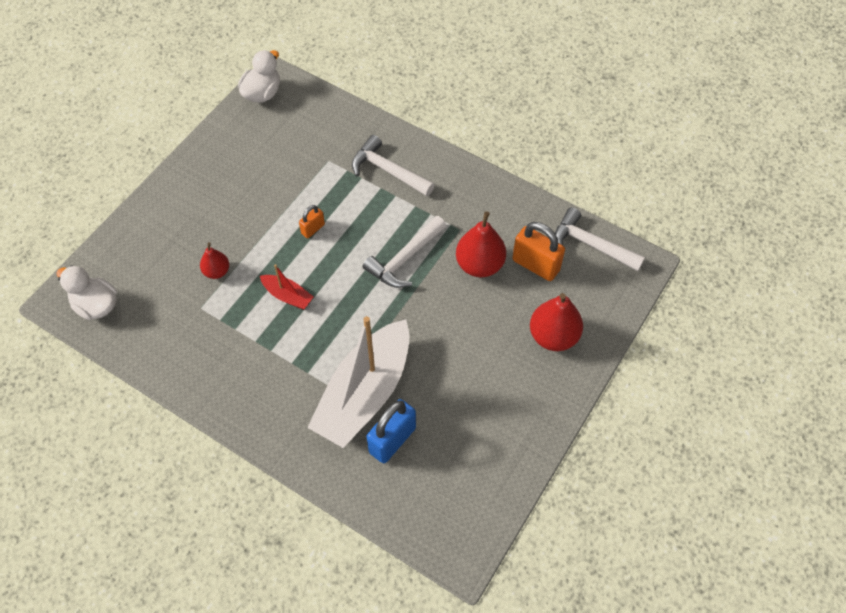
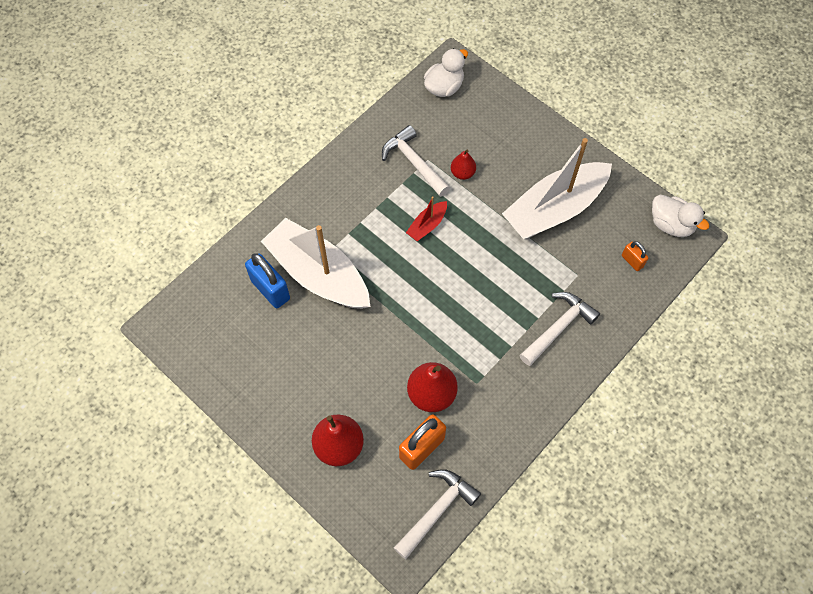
camera: 100 degrees right, 5 degrees up
(254, 185) = (554, 209): none -> white boat
(313, 229) = (496, 252): orange padlock -> orange padlock (632, 261)
(404, 259) = (449, 327): white hammer -> white hammer (413, 162)

